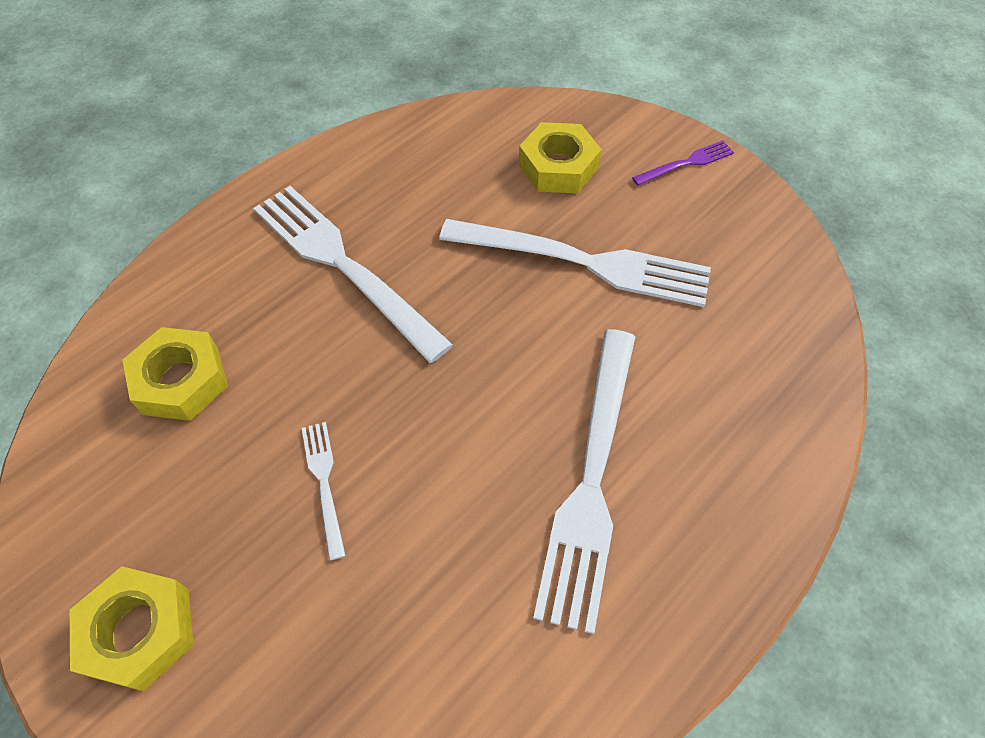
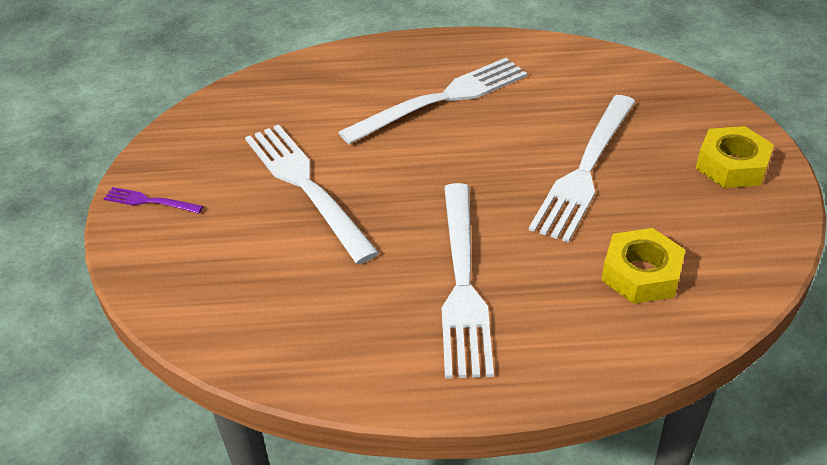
camera: 135 degrees left, 15 degrees down
(324, 481) = (585, 171): white fork -> white fork, size x2.21
(558, 167) = (229, 255): yellow nut -> none

